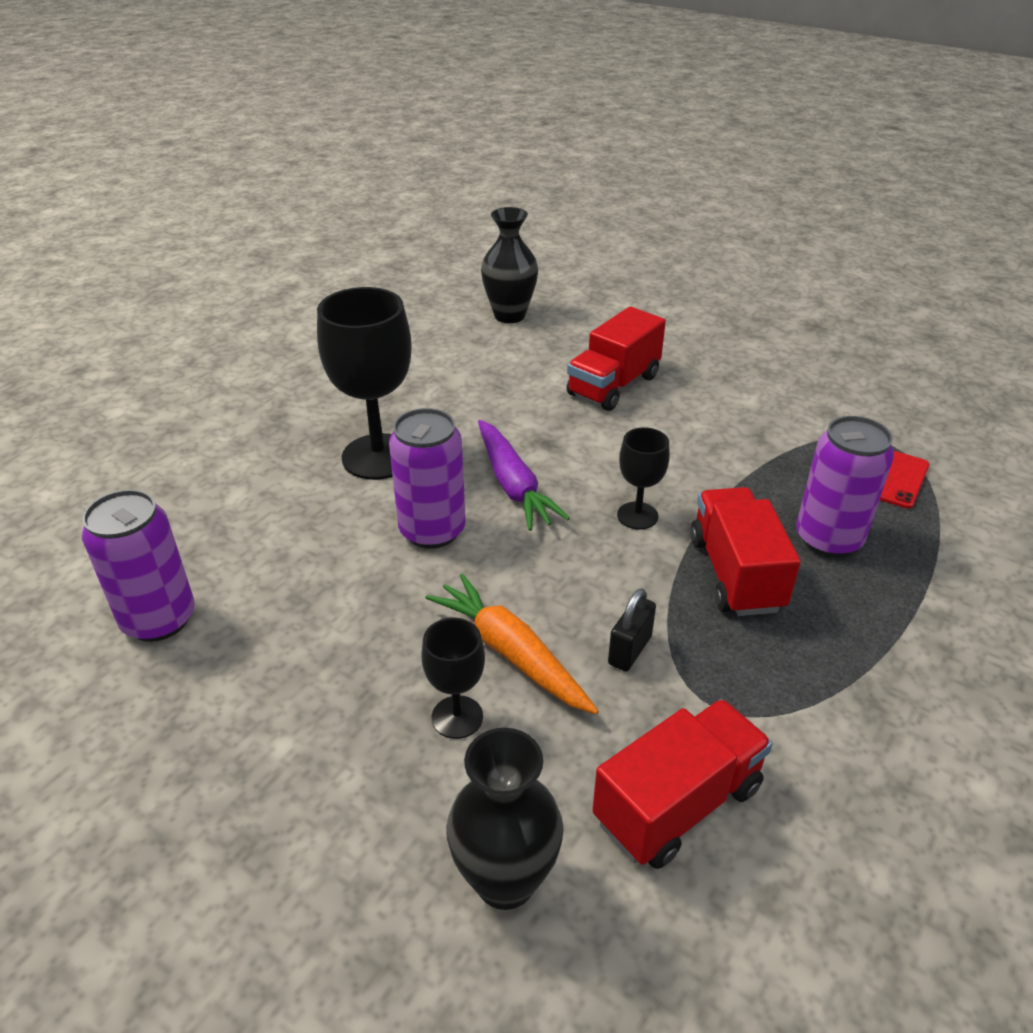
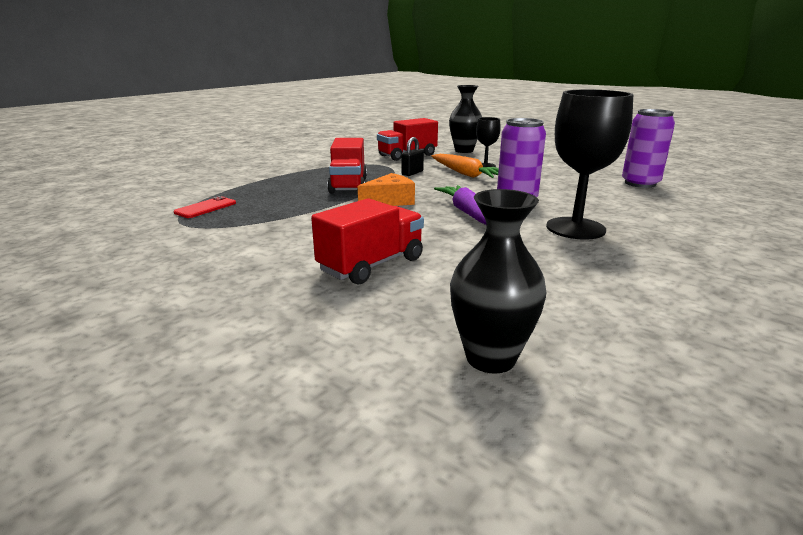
camera: 175 degrees left, 15 degrees down
(637, 516) = (390, 201): black goblet -> orange cheese
(828, 539) = (286, 192): purple can -> none

